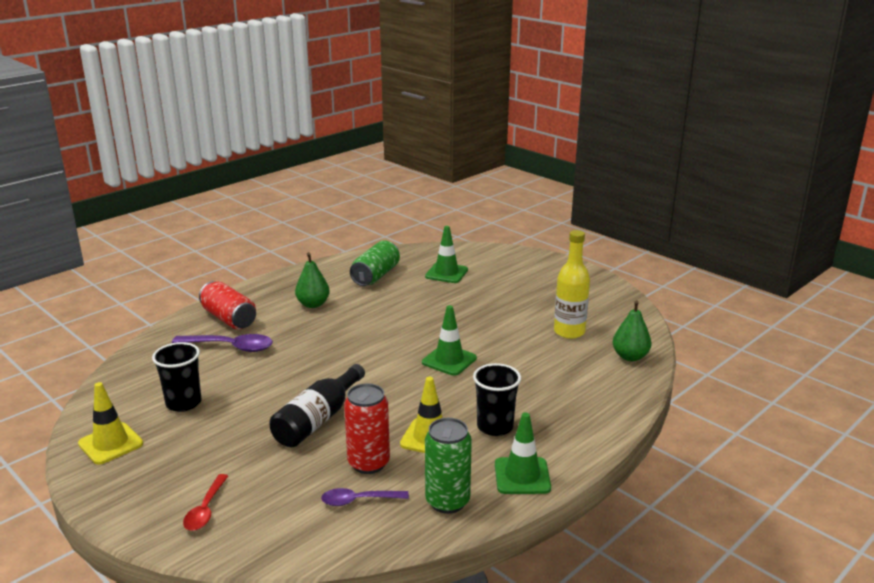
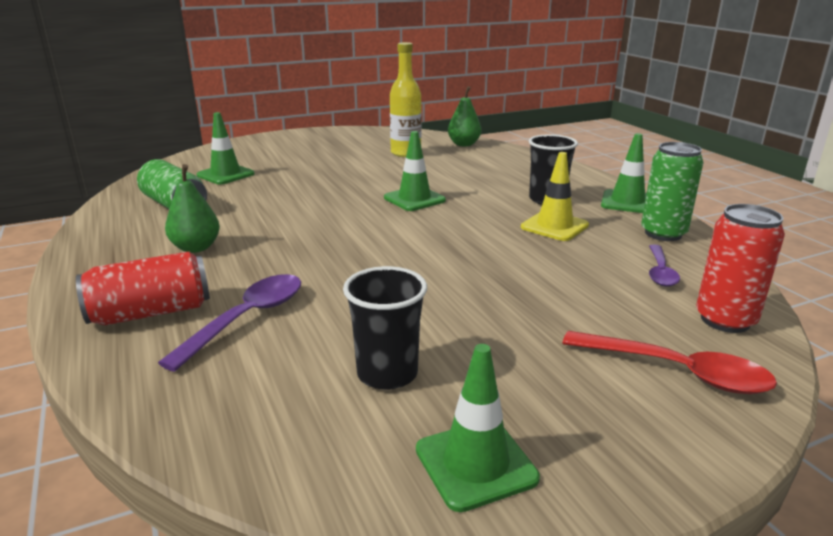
camera: 70 degrees left, 0 degrees up
(110, 444) = (475, 464): yellow traffic cone -> green traffic cone
(205, 509) = (677, 371): red spoon -> red spoon, size x1.56
(317, 420) = (493, 276): black bottle -> none
(368, 463) = (592, 259): red can -> red can (725, 320)

